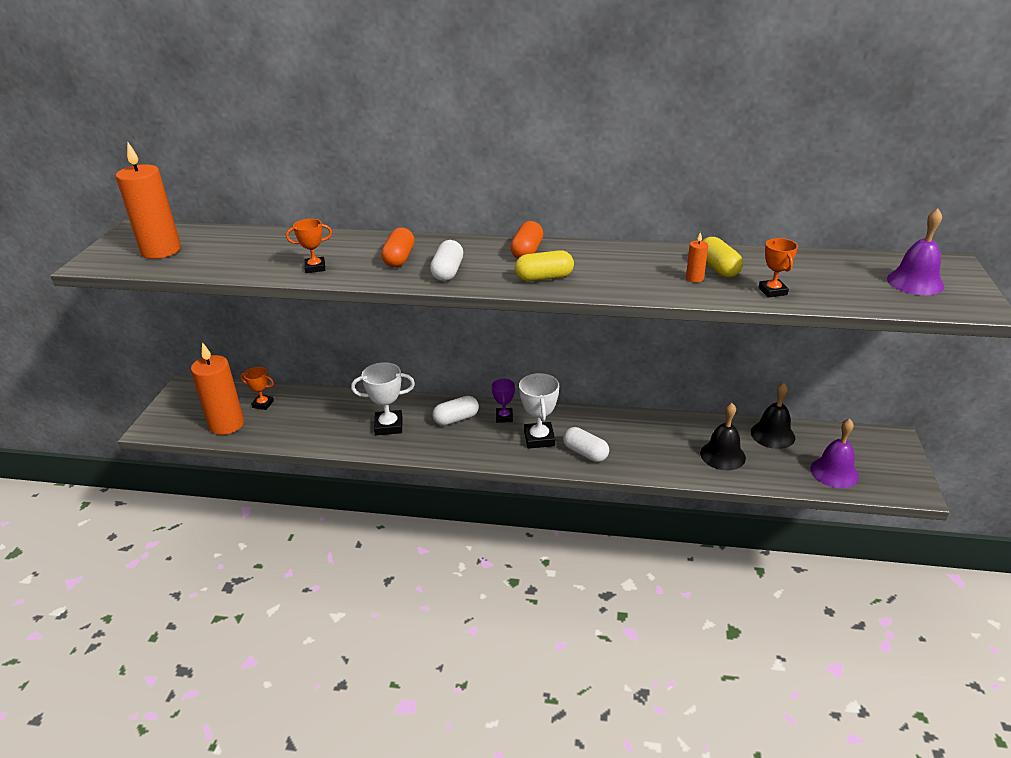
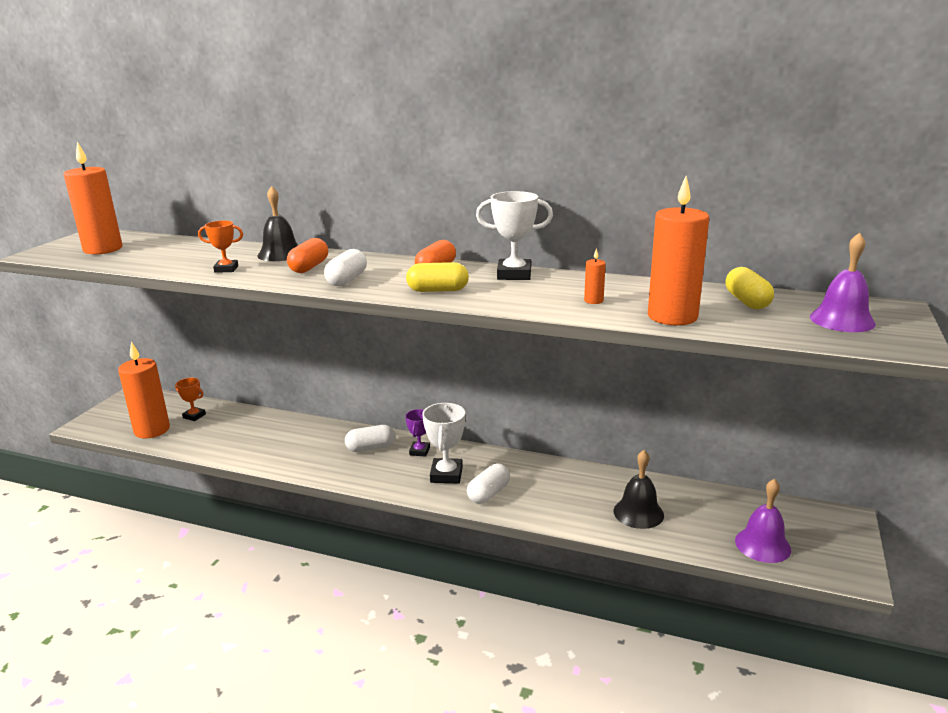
camera: 10 degrees right, 10 degrees down
(388, 426) = (302, 447): white trophy -> white trophy (514, 274)
(585, 453) = (489, 493): white capsule -> white capsule turned 75 degrees clockwise
(718, 269) = (624, 295): yellow capsule -> yellow capsule (747, 301)
(772, 291) = (672, 317): orange trophy -> orange candle
(772, 434) = (703, 498): black bell -> black bell (280, 254)

